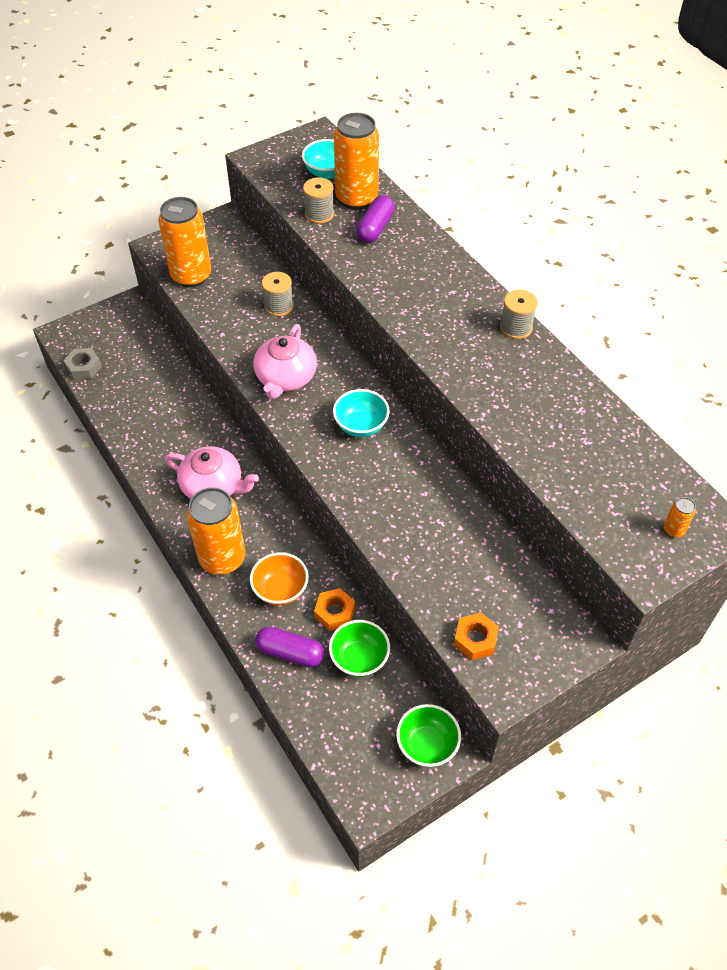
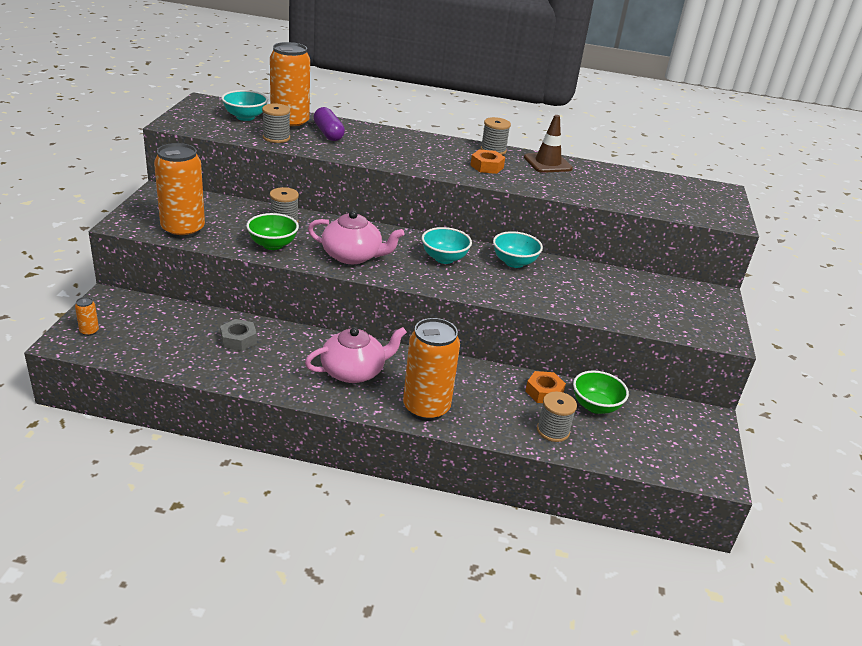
camera: 50 degrees left, 20 degrees down
(84, 367) = (122, 354): grey nut -> grey nut (238, 340)
(280, 590) = (492, 401): orange bowl -> none
(285, 377) = (352, 256): pink teapot -> pink teapot turned 45 degrees counterclockwise
(290, 652) = (553, 431): purple capsule -> grey spool
(421, 469) = (514, 262): none -> turquoise bowl
(427, 745) = (696, 423): green bowl -> green bowl (272, 245)
(475, 639) = (675, 324): orange nut -> orange nut (487, 166)
(551, 376) = (547, 163): none -> brown traffic cone
(673, 530) = (710, 199): orange can -> orange can (89, 331)

